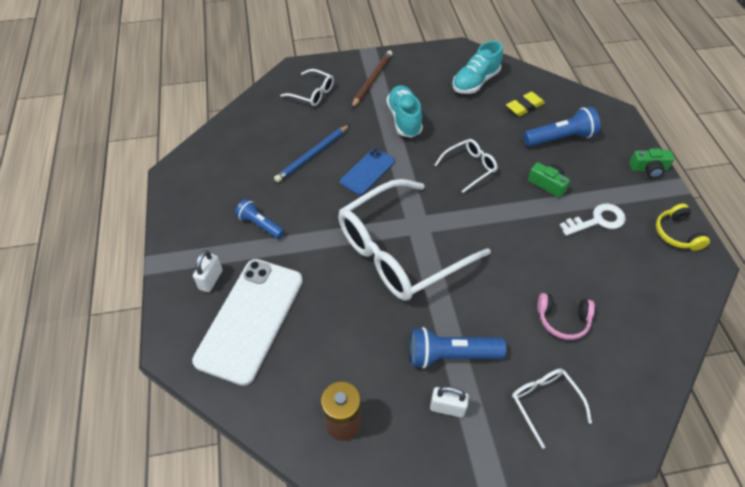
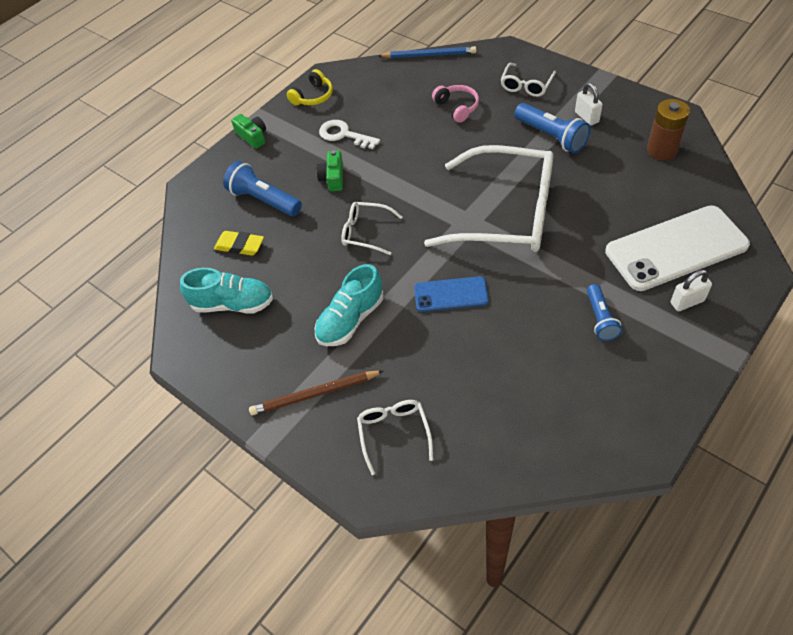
camera: 125 degrees left, 0 degrees up
(312, 155) = (480, 352): blue pencil -> blue pencil (429, 55)

